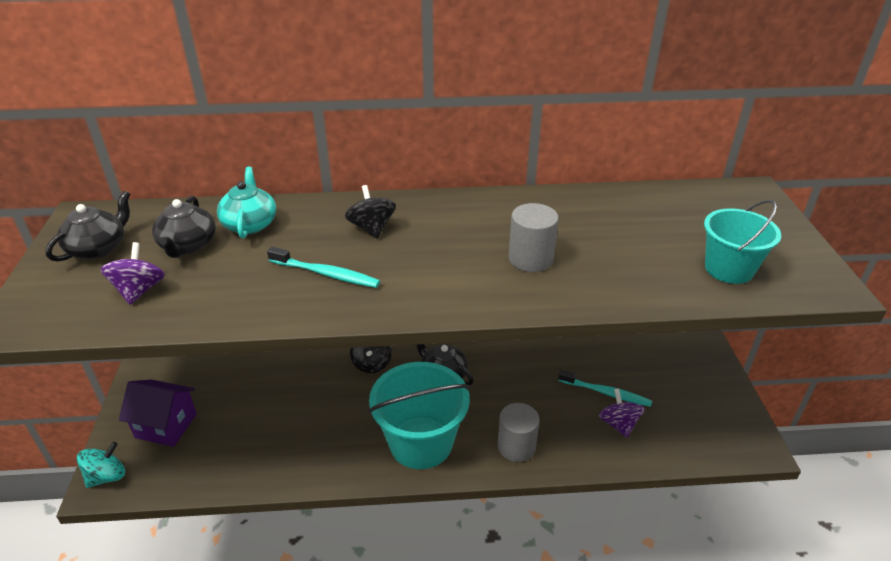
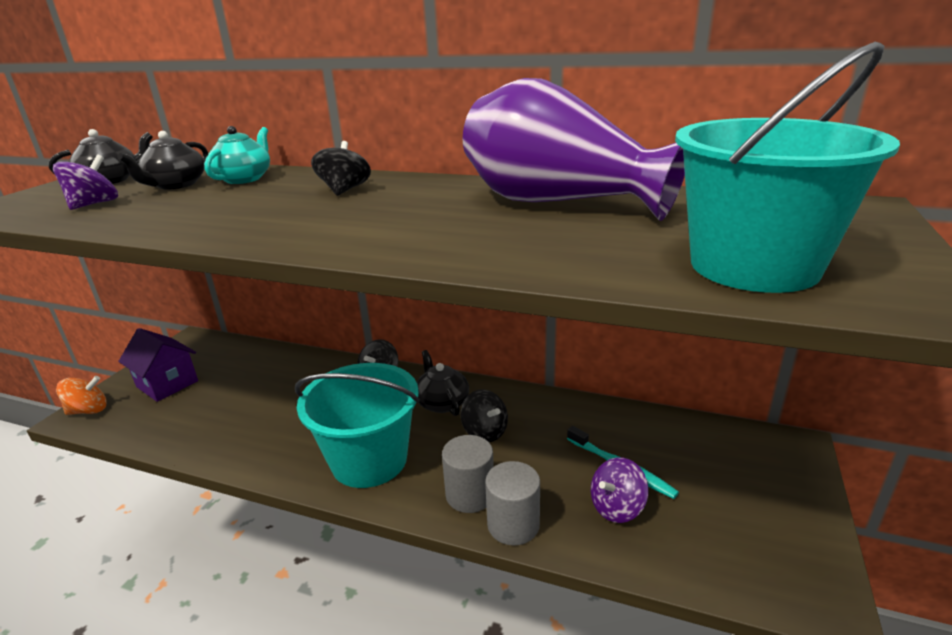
camera: 25 degrees right, 10 degrees down
(107, 476) = (88, 410): turquoise spinning top -> orange spinning top
(326, 274) = (255, 212): turquoise toothbrush -> none
(494, 391) = (485, 432): none -> black spinning top
(530, 259) = (480, 226): grey cylinder -> grey cylinder (513, 524)
(561, 219) = (557, 203): none -> purple vase
(618, 424) = (616, 507): purple spinning top -> purple spinning top turned 135 degrees counterclockwise
(729, 269) = (753, 266): turquoise bucket -> turquoise bucket, size x1.63

